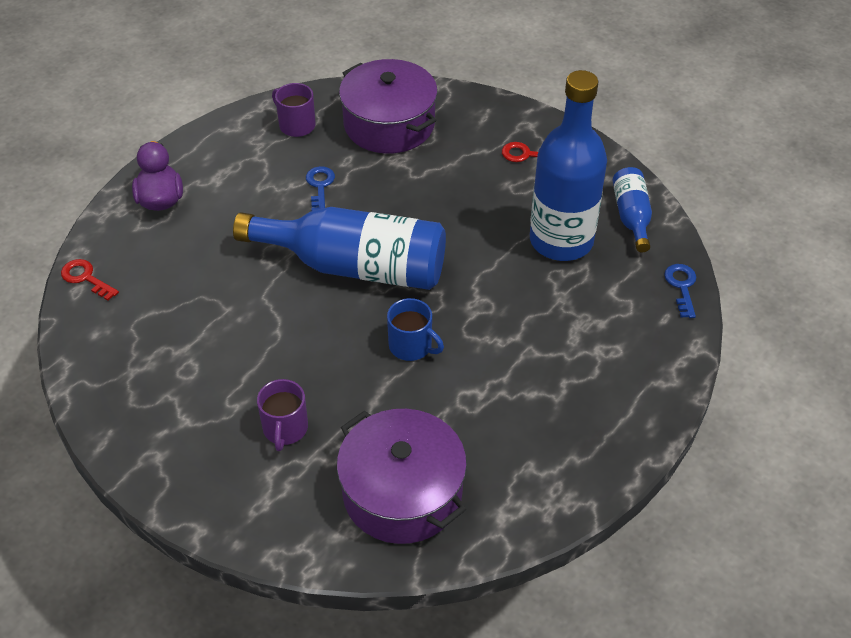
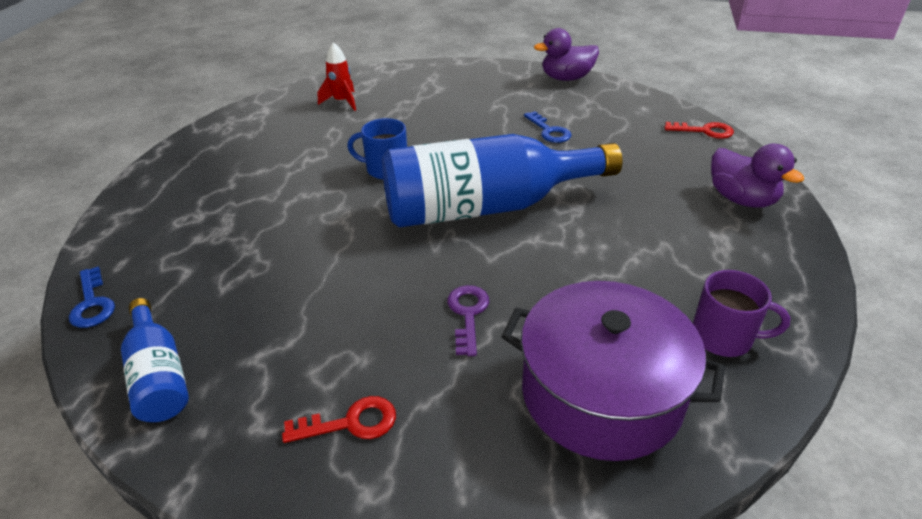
camera: 155 degrees right, 10 degrees down
(110, 426) = (566, 78): none -> purple duck
(285, 429) = (449, 105): purple mug -> none
(320, 186) = (601, 268): blue key -> blue key (549, 131)
(402, 492) = (342, 102): purple pot -> red rocket
(429, 188) = (468, 314): none -> purple key
(561, 241) = (261, 307): blue bottle -> none

